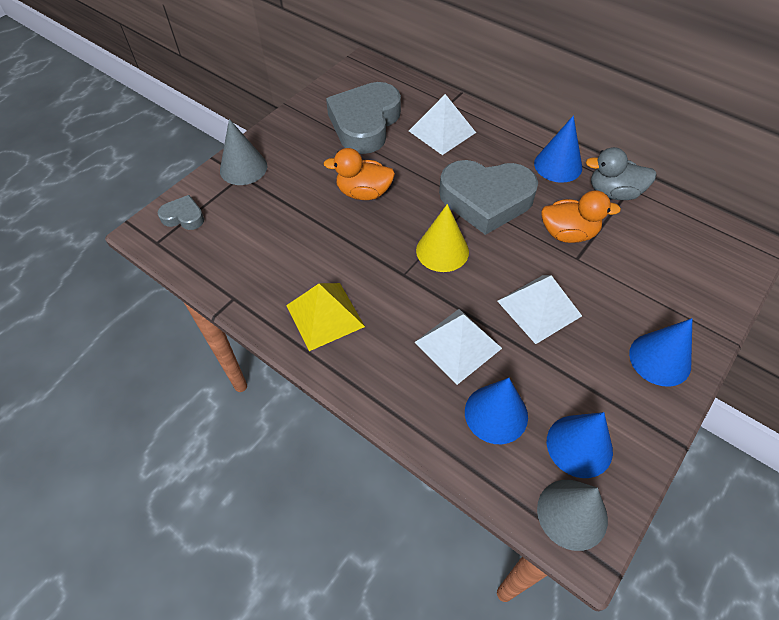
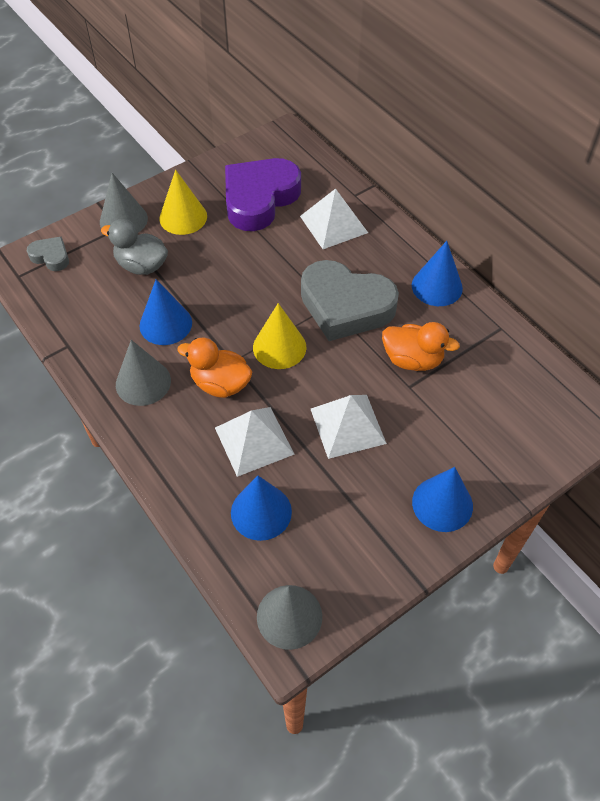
camera: 15 degrees right, 0 degrees up
(300, 154) = (183, 217): none -> yellow cone
(324, 315) = (143, 382): yellow pyramid -> grey cone
(364, 193) = (228, 271): orange duck -> orange duck (220, 384)
(365, 123) = (259, 199): grey heart -> purple heart
(579, 445) = (324, 560): blue cone -> blue cone (165, 324)
(614, 192) = (481, 328): grey duck -> grey duck (141, 265)

